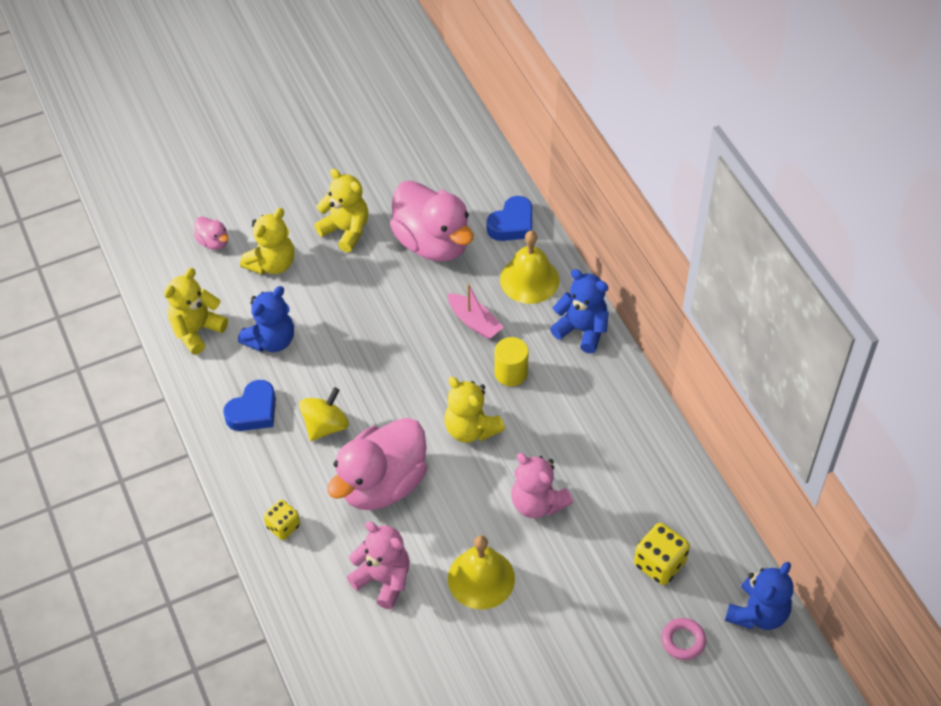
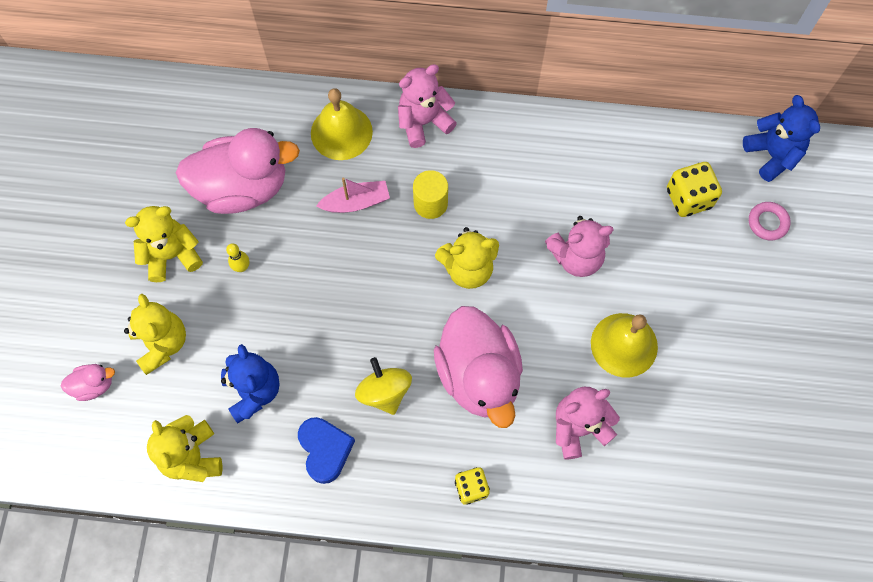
camera: 60 degrees left, 15 degrees up
(366, 278) = (242, 267): none -> yellow bowling pin
(512, 224) = (270, 111): blue heart -> none
(582, 330) = (423, 122): blue teddy bear -> pink teddy bear

